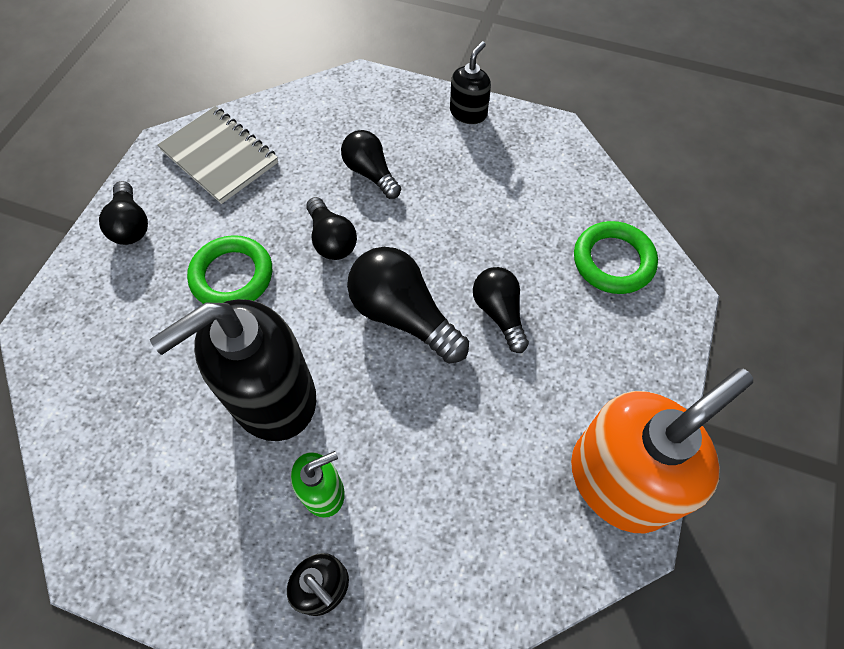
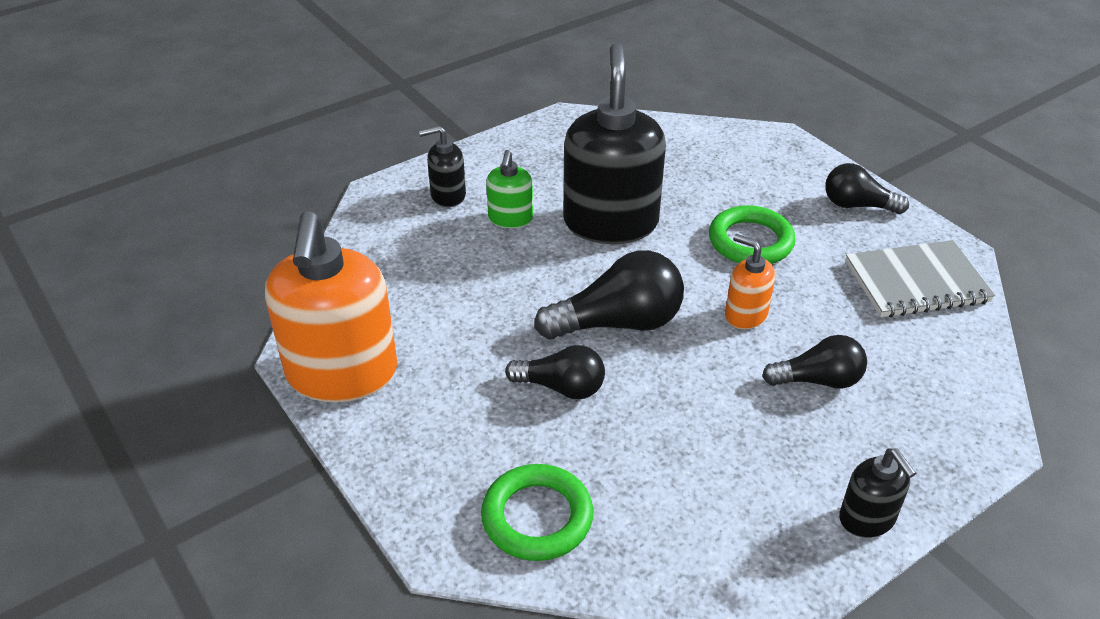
camera: 125 degrees right, 20 degrees down
(331, 239) = (745, 315): black light bulb -> orange soap dispenser

